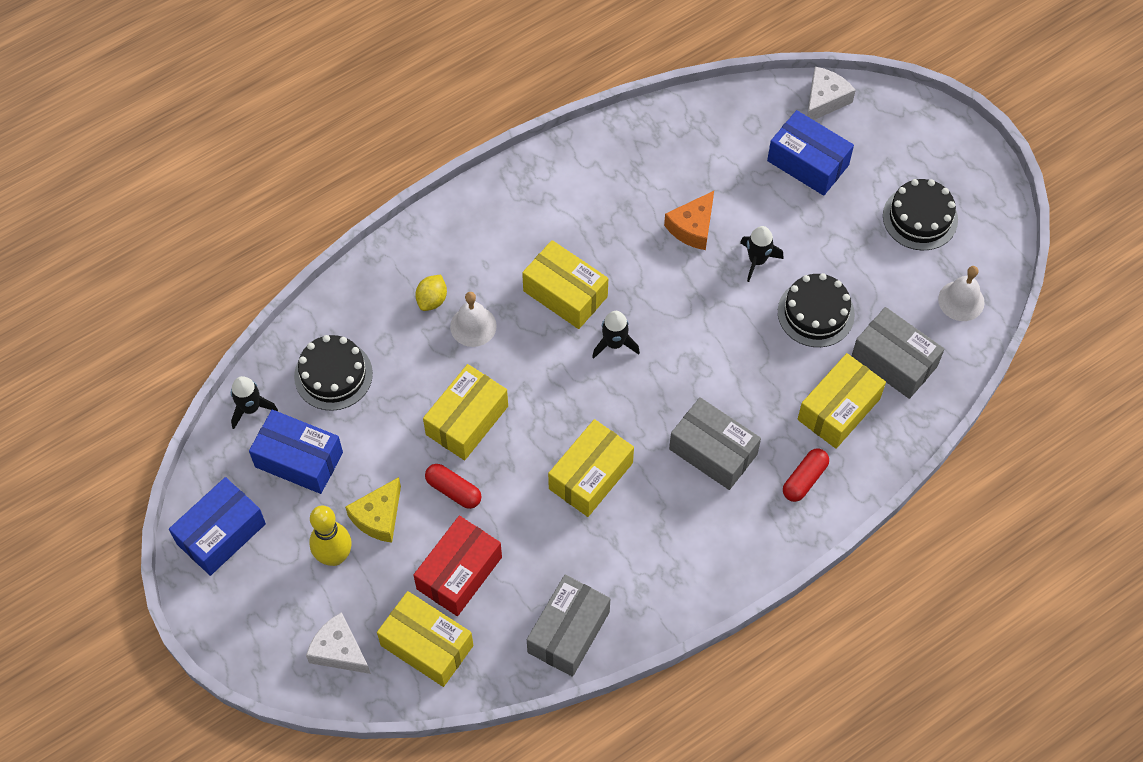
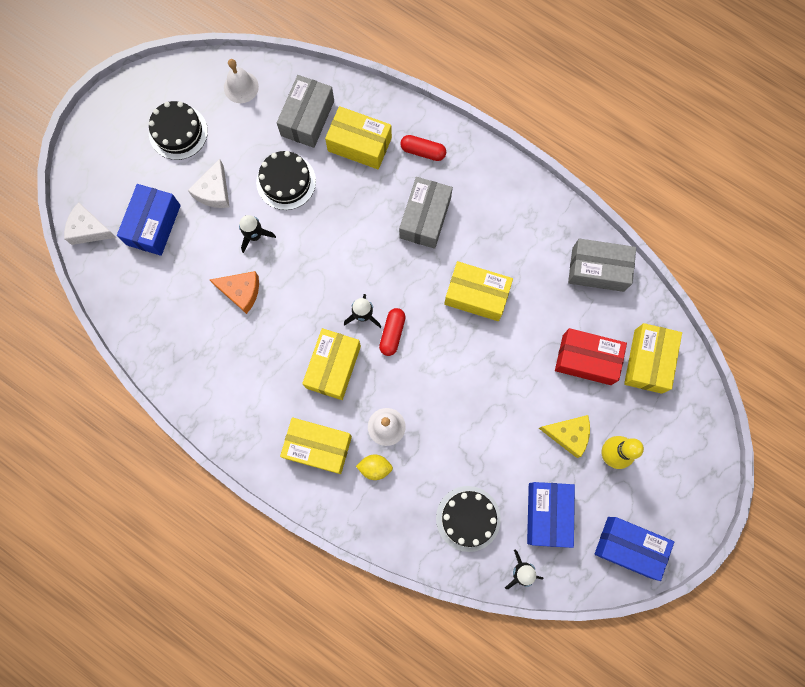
camera: 110 degrees left, 15 degrees up
(339, 650) = (677, 421): white cheese -> white cheese (214, 191)
(453, 490) = (526, 388): red capsule -> red capsule (392, 333)
(467, 420) = (467, 400): yellow box -> yellow box (318, 447)

